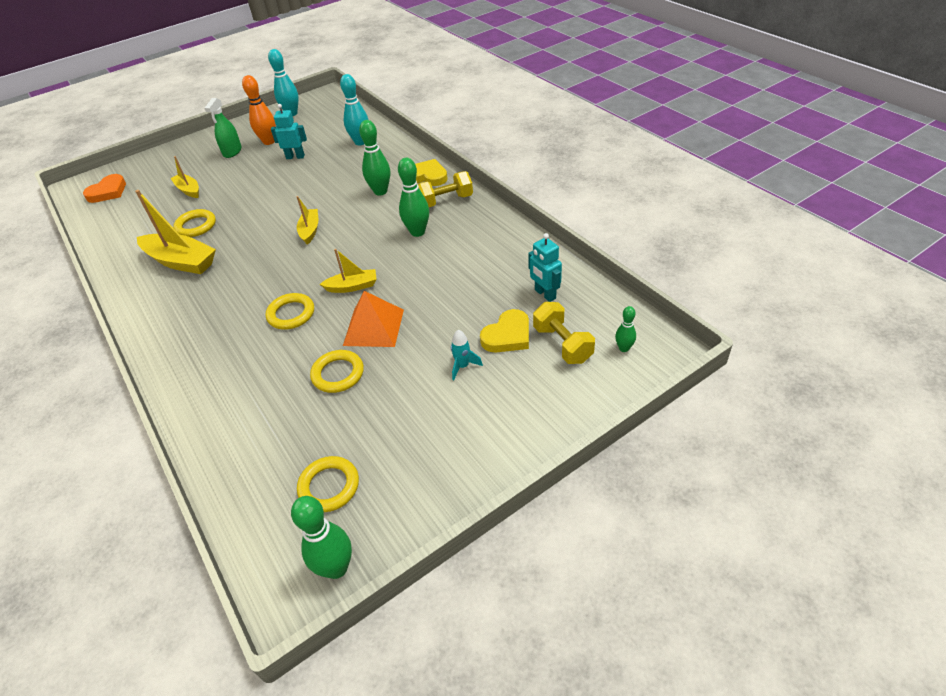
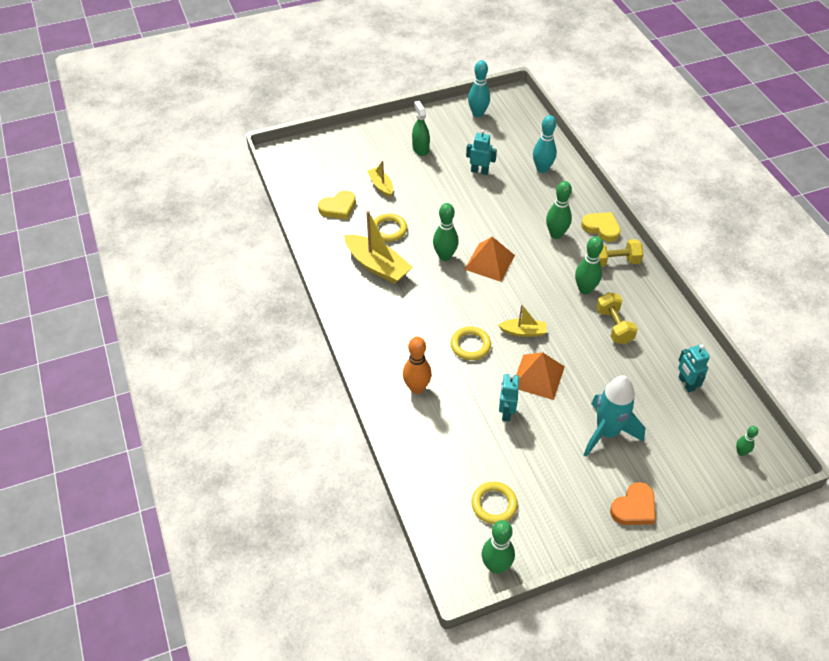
camera: 10 degrees right, 5 degrees up
(108, 192) = (308, 168): orange heart -> orange heart (634, 507)
(232, 151) = (420, 149): green spray bottle -> green spray bottle turned 135 degrees clockwise
(259, 236) = (445, 256): none -> green bowling pin
(269, 141) = (455, 145): orange bowling pin -> orange bowling pin (417, 388)
(310, 230) = (489, 262): yellow boat -> orange pyramid
(338, 374) = (506, 412): yellow ring -> turquoise robot
(463, 366) = (607, 433): turquoise rocket -> turquoise rocket, size x2.31
(507, 335) = (647, 414): yellow heart -> yellow heart (338, 207)
(562, 344) = (691, 435): yellow dumbbell -> yellow dumbbell (614, 326)

